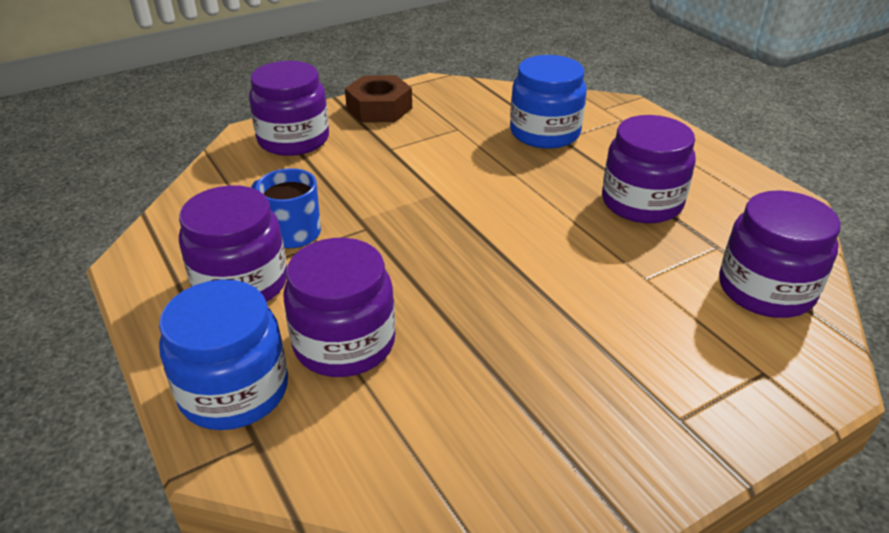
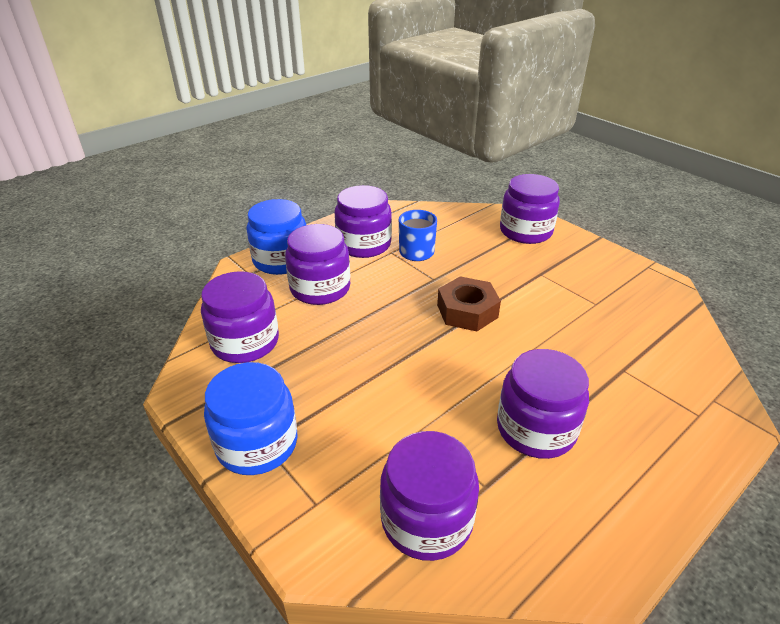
camera: 80 degrees right, 0 degrees up
(379, 108) = (598, 260): brown nut -> brown nut (467, 311)
(462, 443) = (245, 342): none -> purple jar
(545, 133) = (625, 357): blue jar -> blue jar (257, 444)

